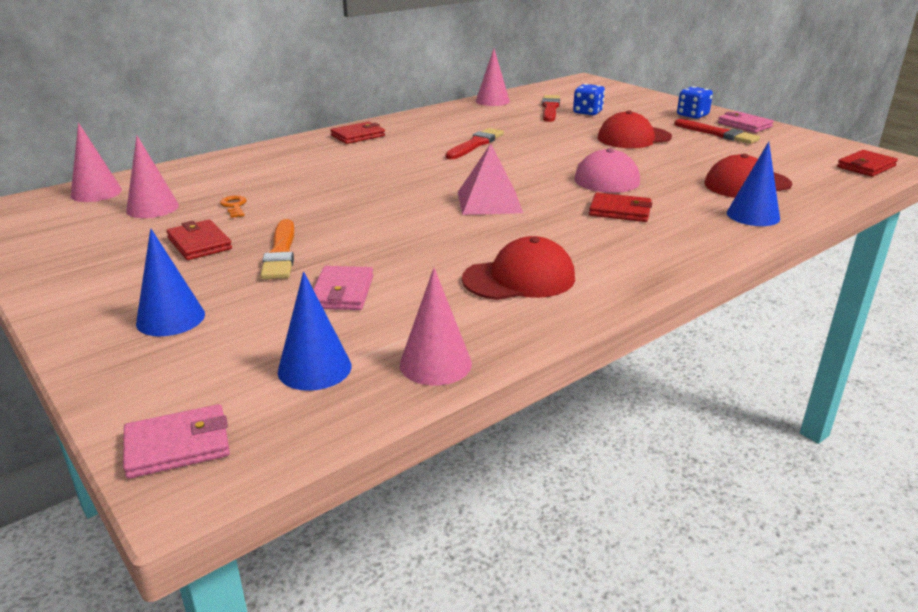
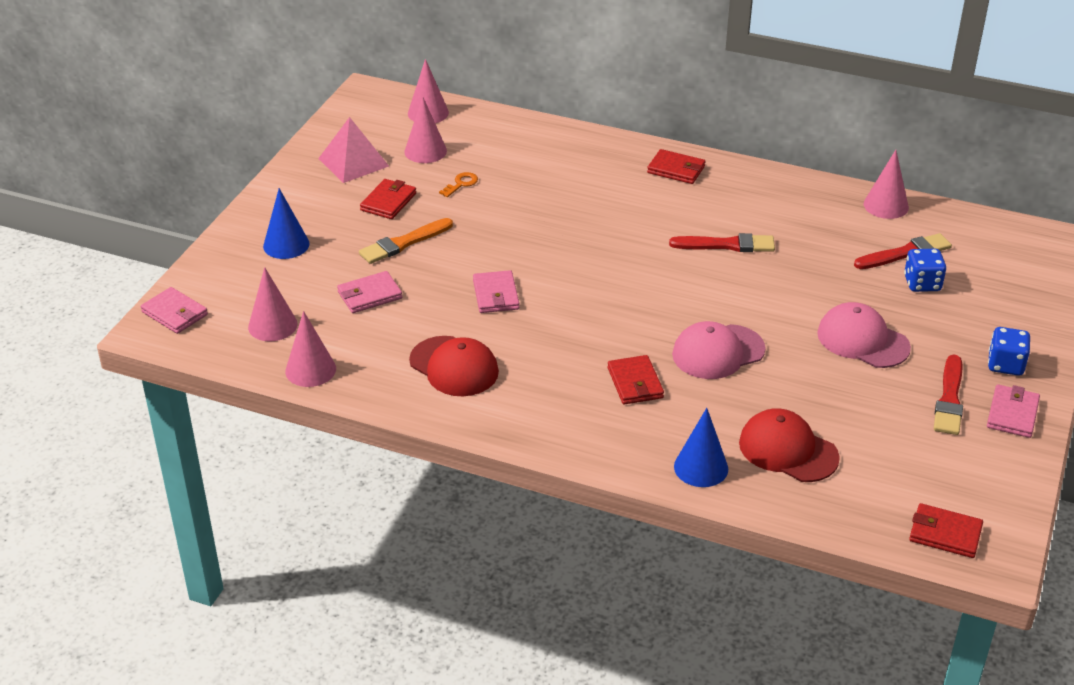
camera: 60 degrees right, 10 degrees up
(314, 368) = (272, 325): blue cone -> pink cone
(428, 233) = (496, 295): none -> pink wallet
(489, 202) = (587, 303): pink pyramid -> pink pyramid (353, 162)
(634, 138) = (862, 340): red cap -> pink cap

